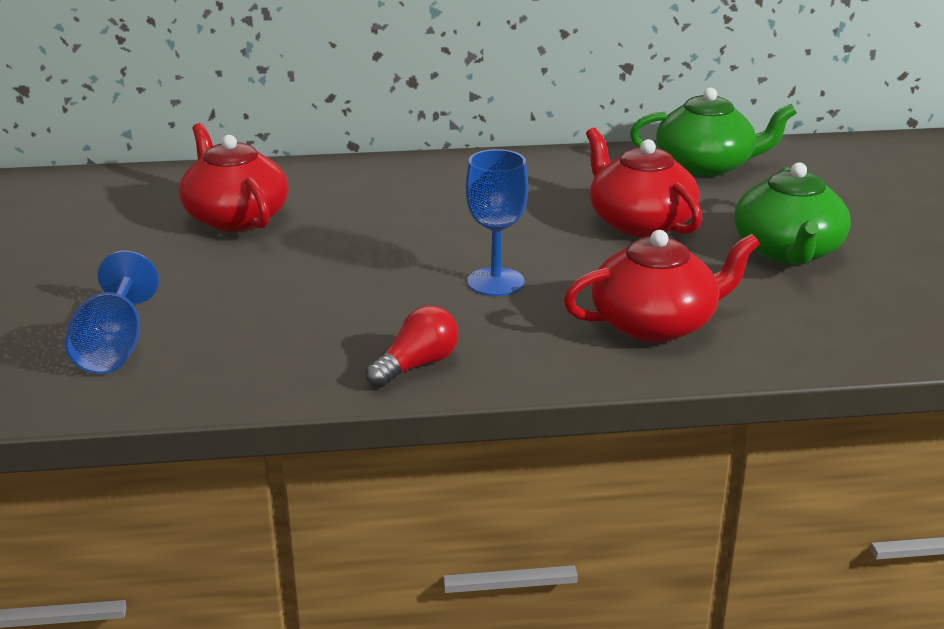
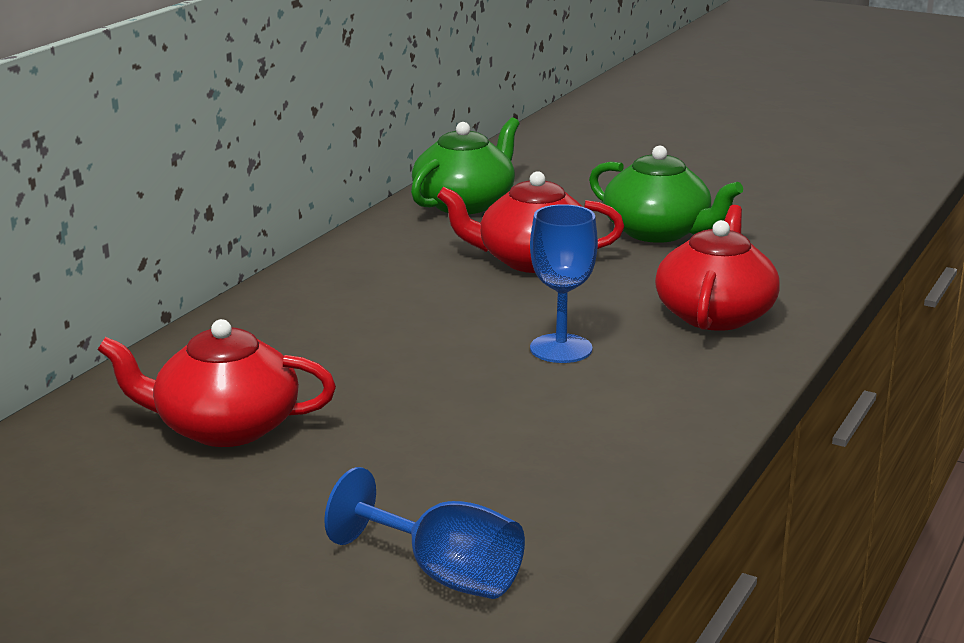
camera: 55 degrees left, 5 degrees down
(416, 365) = (672, 428): red light bulb -> none

